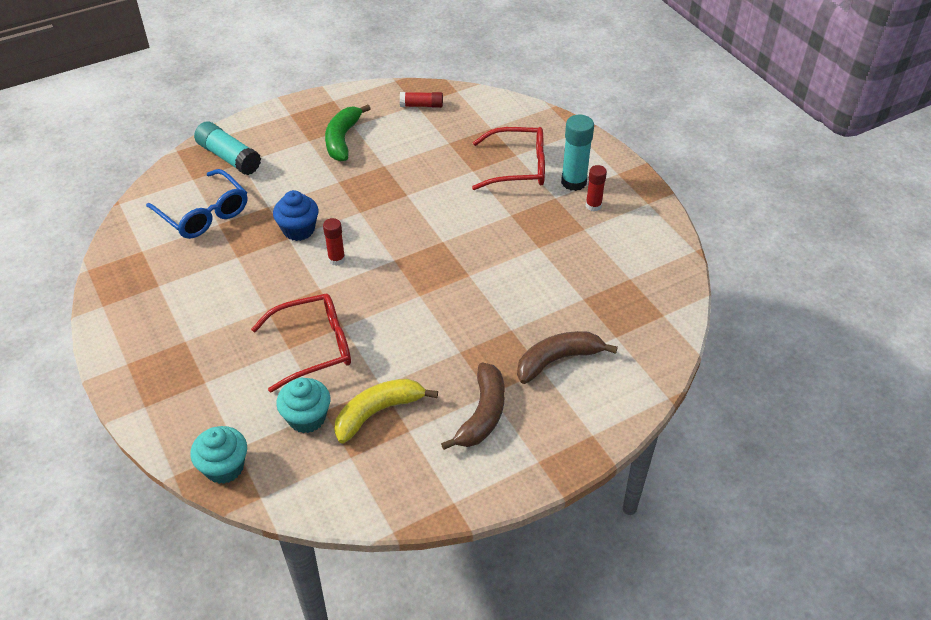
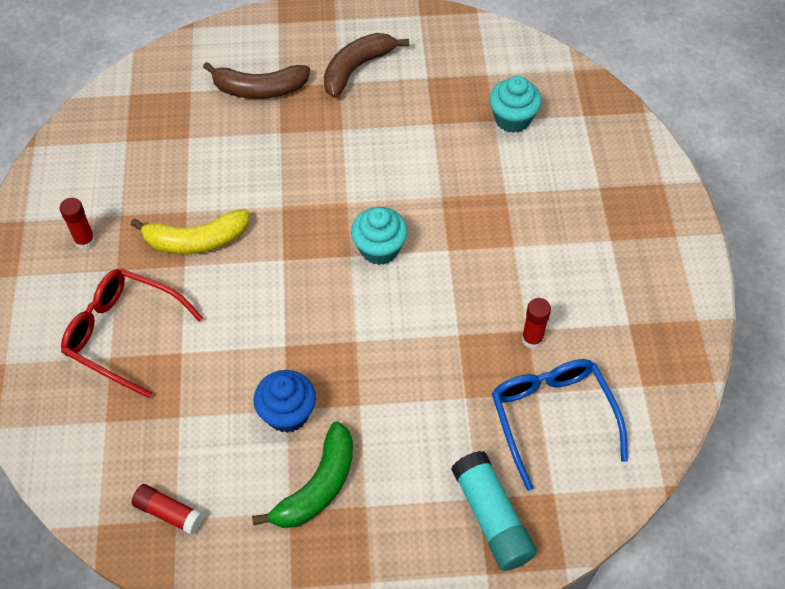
camera: 155 degrees left, 10 degrees up
(224, 467) = (598, 103): turquoise cupcake -> turquoise cupcake (379, 249)
(298, 230) = (441, 342): blue cupcake -> blue cupcake (287, 413)
(314, 347) = (480, 184): red glasses -> none
(336, 259) = (414, 281): red glue stick -> red glue stick (532, 339)
(378, 412) = (447, 101): yellow banana -> yellow banana (196, 241)
(573, 182) = (77, 283): turquoise glue stick -> none

